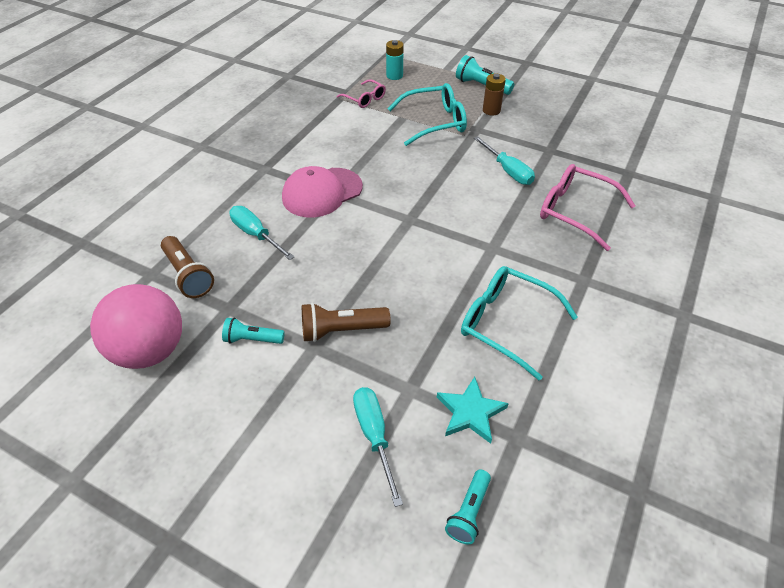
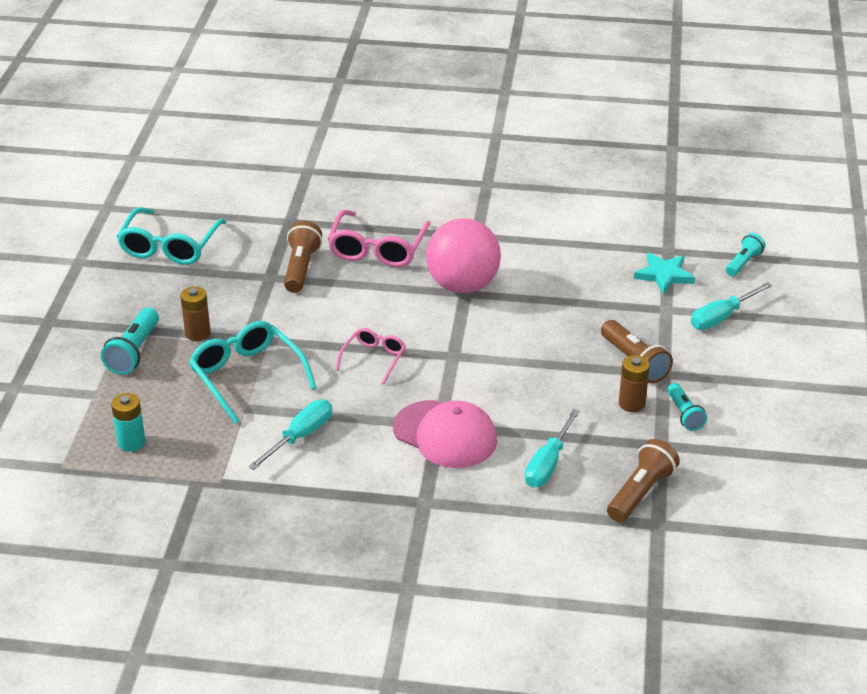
camera: 110 degrees left, 10 degrees down
(150, 350) = (746, 477): pink ball -> pink ball (462, 285)
(289, 307) = (631, 404): none -> brown battery
(364, 99) = (212, 456): pink glasses -> pink glasses (374, 359)
(468, 512) = (743, 263): turquoise flashlight -> turquoise flashlight turned 60 degrees counterclockwise
(506, 323) = (560, 271): turquoise glasses -> turquoise glasses (170, 246)
(508, 171) = (327, 301): turquoise screwdriver -> turquoise screwdriver (300, 436)
(557, 166) = (301, 268): none -> brown flashlight

